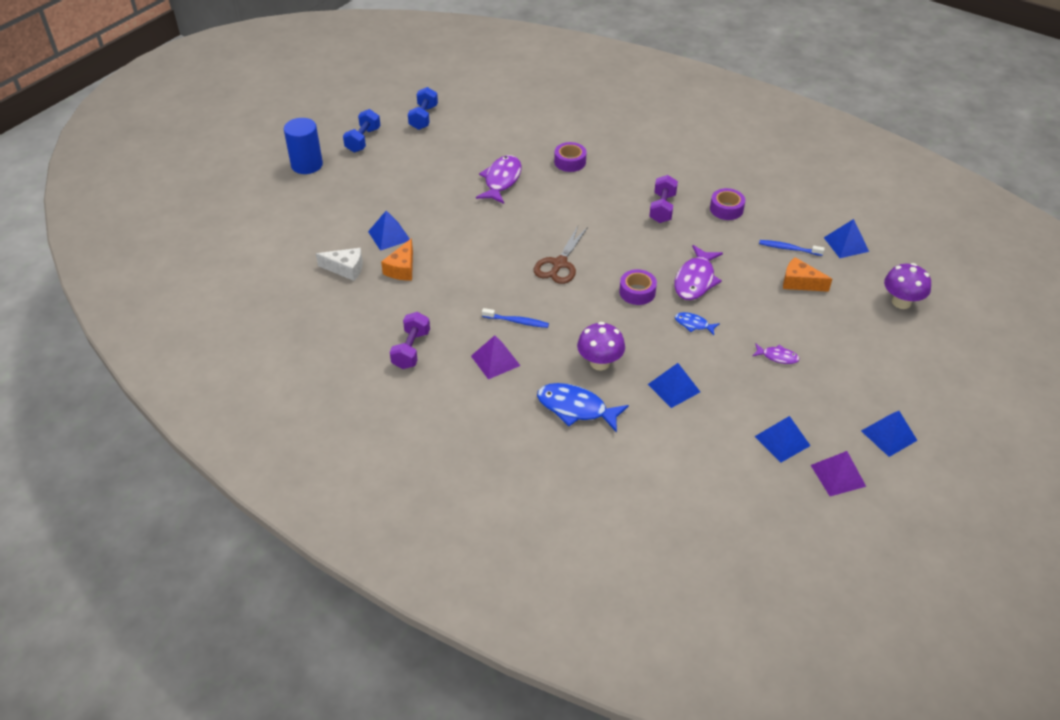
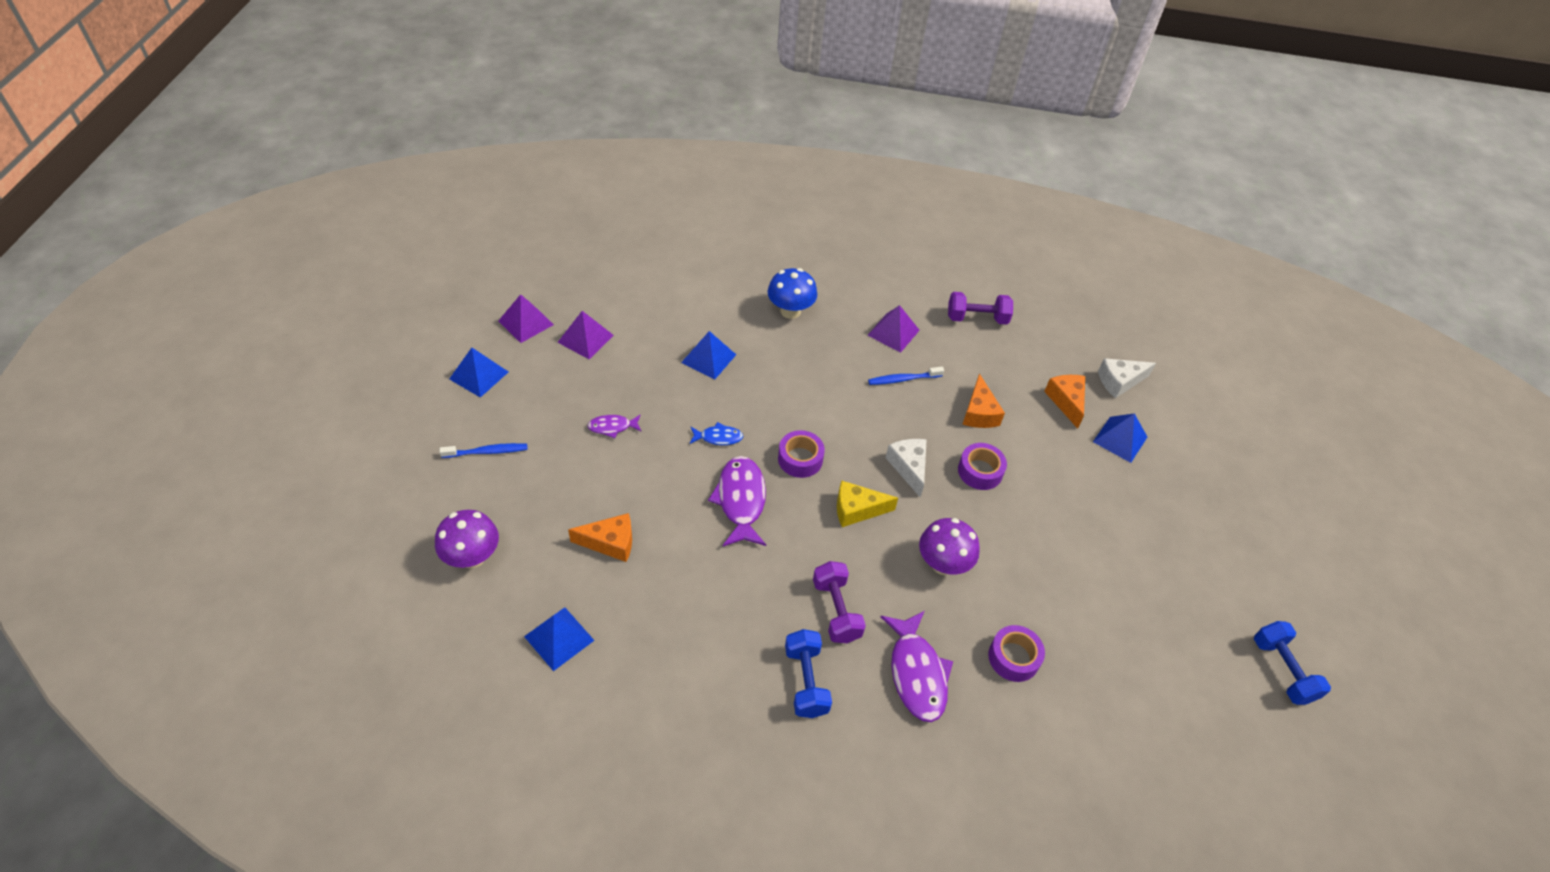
camera: 150 degrees right, 5 degrees up
(307, 165) = (1318, 511): blue cylinder -> none
(363, 140) = (1306, 585): blue dumbbell -> blue dumbbell (806, 681)
(411, 350) = (977, 318): purple dumbbell -> purple dumbbell turned 75 degrees counterclockwise
(477, 281) = (979, 413): none -> orange cheese
(501, 180) = (1074, 580): purple fish -> purple fish (917, 673)
(559, 264) = (909, 467): brown scissors -> white cheese
(576, 408) = (790, 311): blue fish -> blue mushroom
(600, 363) = (794, 361): purple mushroom -> purple mushroom (943, 564)
(615, 252) = (857, 510): none -> yellow cheese
(726, 209) = (748, 645): purple tape -> purple tape (980, 471)
(782, 441) = (585, 338): blue pyramid -> purple pyramid
(789, 249) = (638, 598): blue toothbrush -> blue toothbrush (487, 452)

